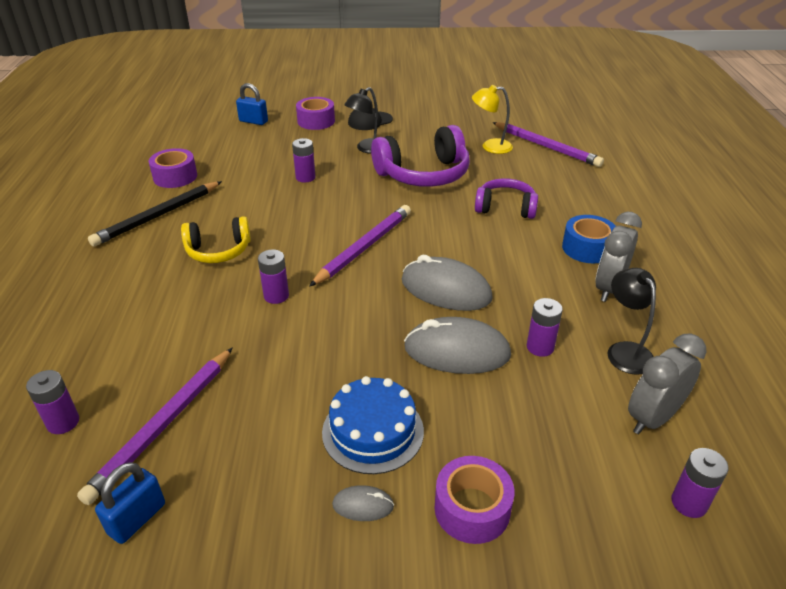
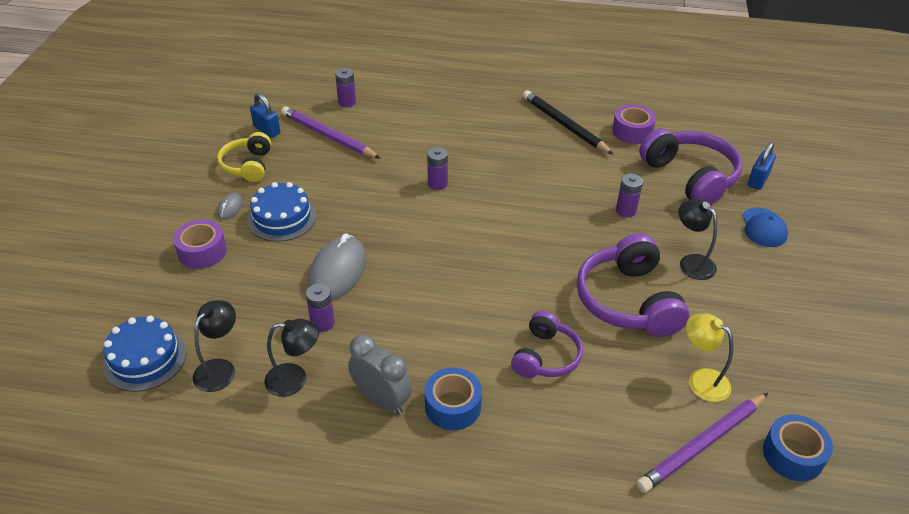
camera: 100 degrees right, 5 degrees up
(218, 251) = (506, 156): yellow headphones -> yellow headphones (248, 165)
(251, 148) = (690, 177): none -> purple headphones
(316, 121) = (764, 228): purple tape -> blue cap
(364, 247) = (492, 238): purple pencil -> none
(370, 121) = (769, 274): black cap -> none
(446, 290) = (415, 280): grey mouse -> none
(490, 146) = (701, 380): yellow lamp -> yellow lamp turned 60 degrees counterclockwise
(533, 120) = (793, 455): none -> blue tape
(652, 418) = (220, 368): grey clock -> black lamp
(689, 503) = (145, 359): purple battery -> blue cake

